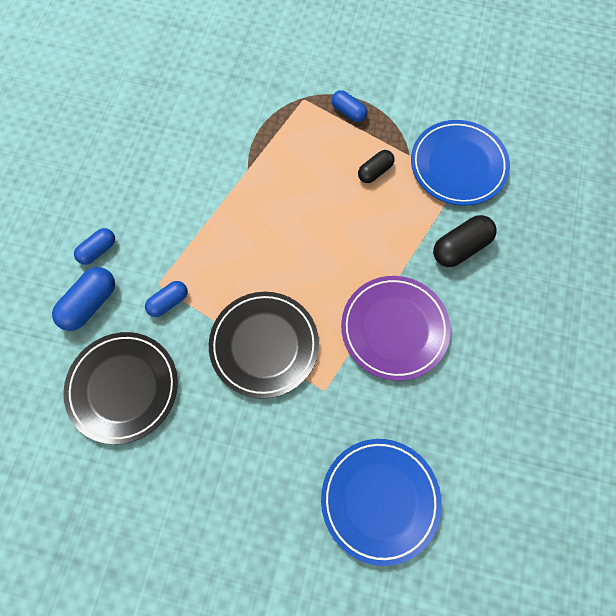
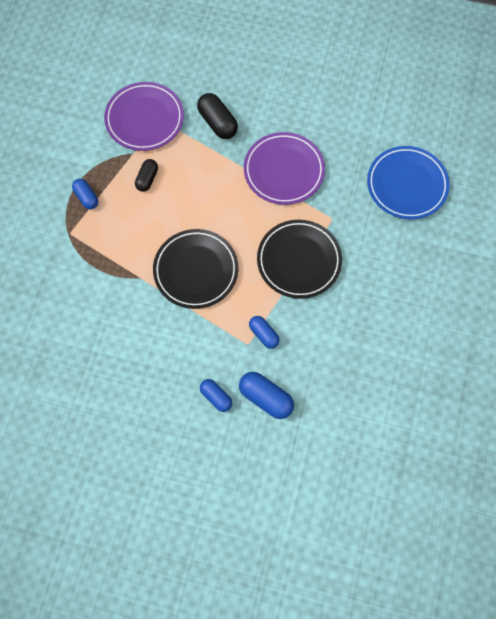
camera: 90 degrees left, 0 degrees up
(123, 388) = (336, 363): black plate -> black plate (196, 270)
(348, 112) = (86, 197): blue capsule -> blue capsule turned 75 degrees counterclockwise
(375, 171) = (147, 179): black capsule -> black capsule turned 60 degrees clockwise
(458, 165) = (144, 119): blue plate -> purple plate

